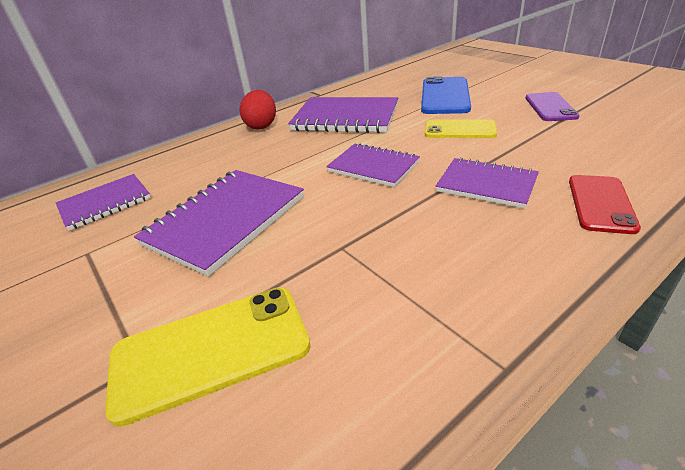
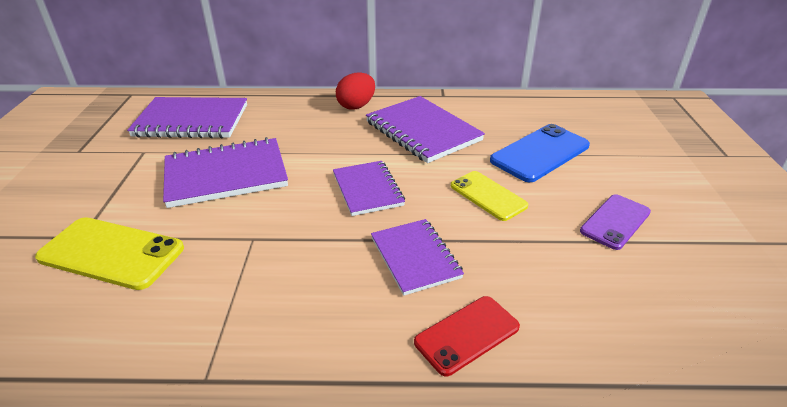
camera: 35 degrees right, 0 degrees up
(105, 203) = (192, 121): purple notebook -> purple notebook, size x1.57

